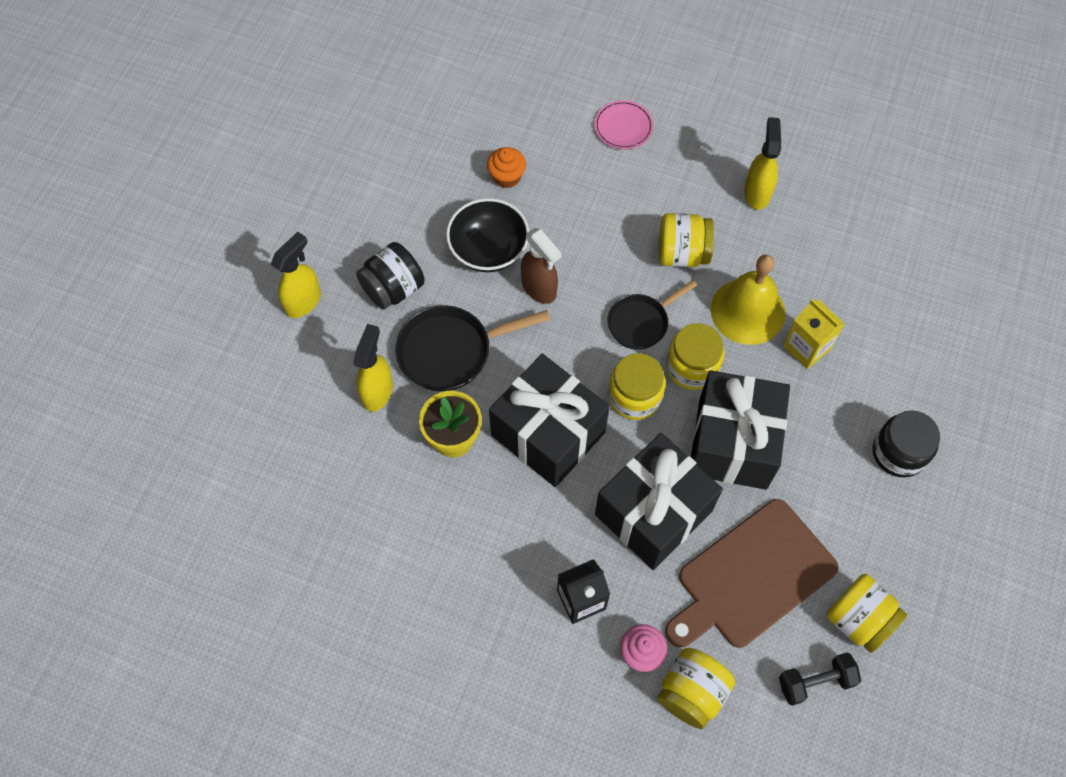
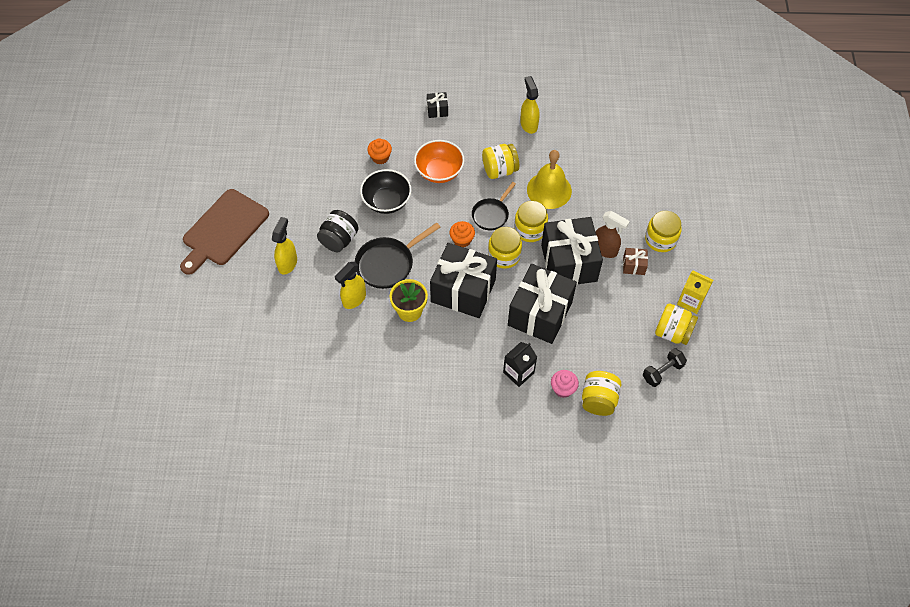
camera: 20 degrees left, 5 degrees down
(377, 391) = (354, 299): yellow spray bottle -> yellow spray bottle turned 135 degrees counterclockwise
(539, 288) = (425, 213): brown spray bottle -> brown spray bottle (605, 250)
(578, 350) = (462, 240): none -> orange cupcake
(587, 227) = (439, 171): none -> orange bowl
(623, 127) = (437, 110): pink plate -> black gift
(751, 577) = (607, 329): brown cutting board -> brown cutting board (223, 230)
(806, 347) = (589, 200): yellow carton -> yellow carton (690, 301)
(837, 483) = (633, 266): none -> brown gift
(898, 453) = (660, 239): black jar -> yellow jar

